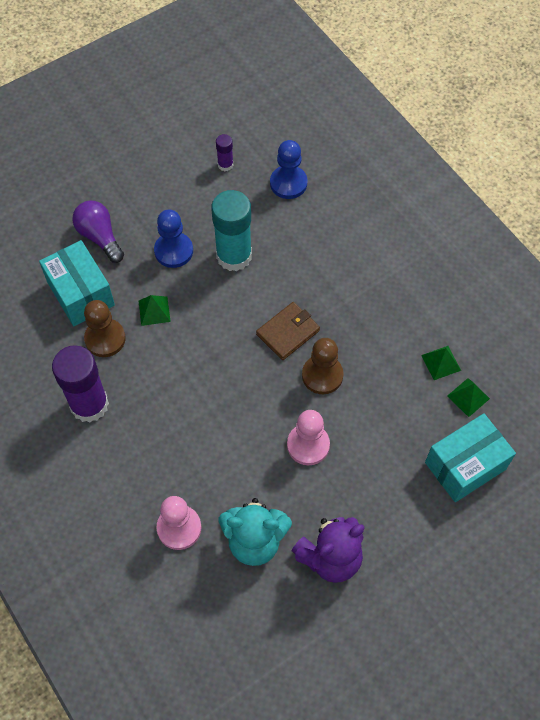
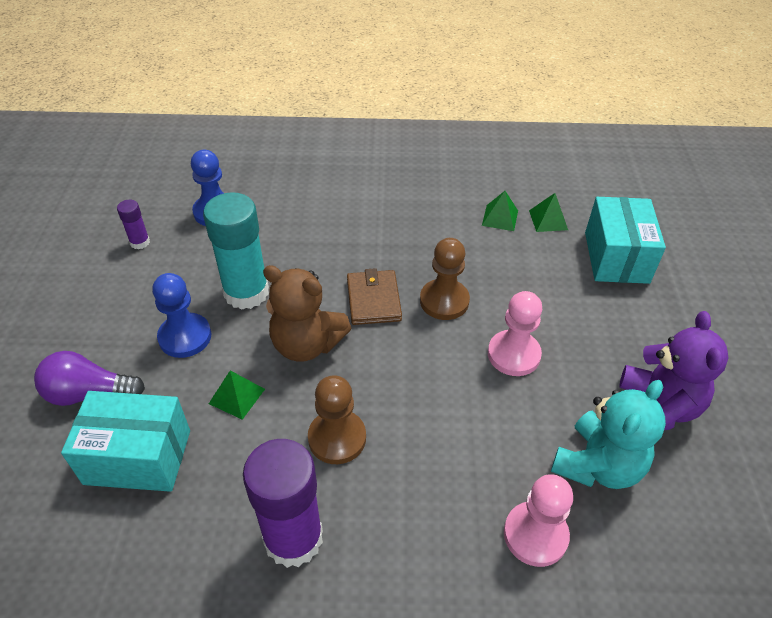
camera: 55 degrees left, 15 degrees down
(105, 339) = (222, 466): brown pawn -> brown pawn (337, 438)
(220, 319) = (306, 344): none -> brown teddy bear

